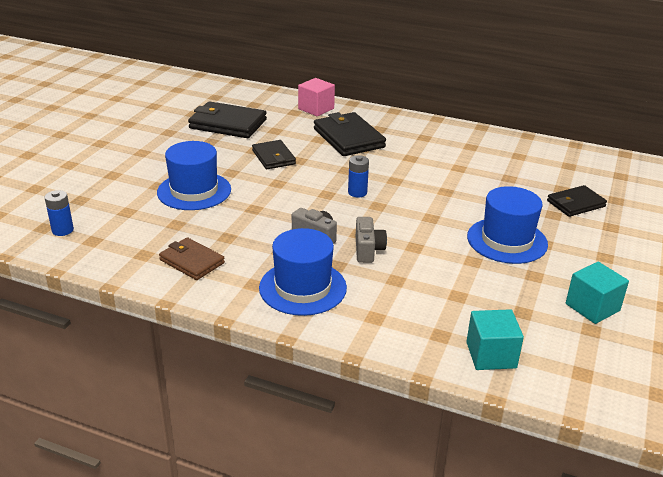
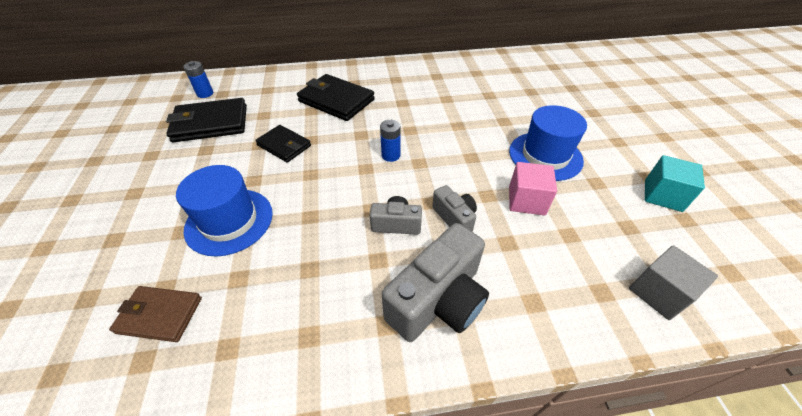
camera: 30 degrees left, 15 degrees up
(62, 230) = (86, 365): blue battery -> blue battery (205, 94)
(191, 261) = (294, 327): brown wallet -> brown wallet (159, 315)
(303, 288) = (438, 300): blue hat -> grey camera
(316, 109) = (284, 80): pink cube -> pink cube (526, 200)
(491, 355) = (659, 293): turquoise cube -> grey cube
(575, 204) = (553, 101): black wallet -> none

